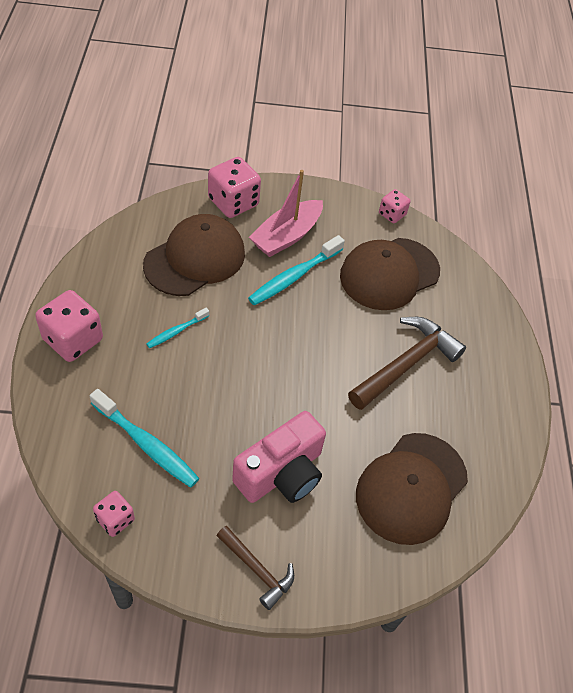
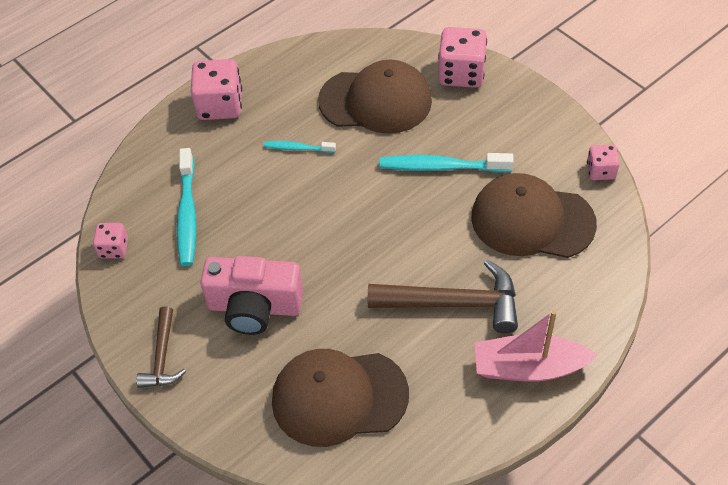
camera: 55 degrees right, 0 degrees up
(286, 236) = (475, 130): pink boat -> pink boat (529, 367)

